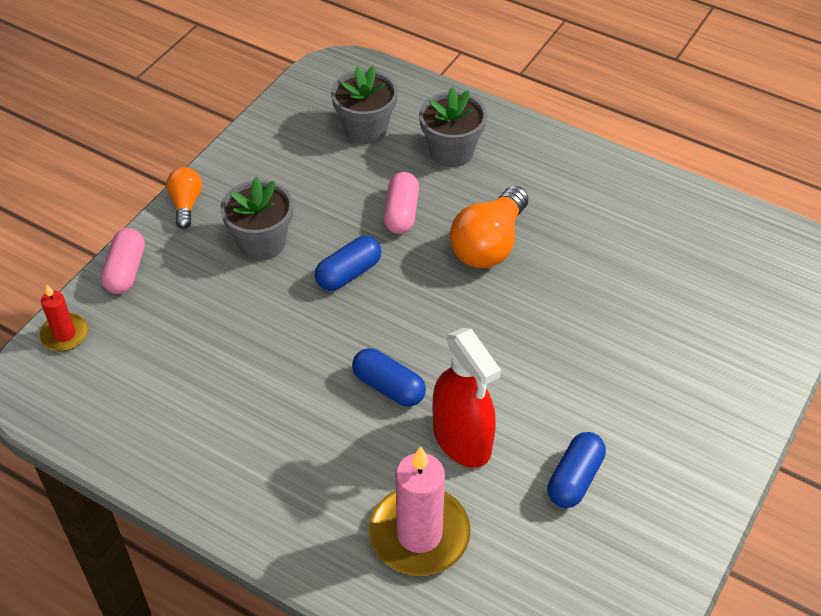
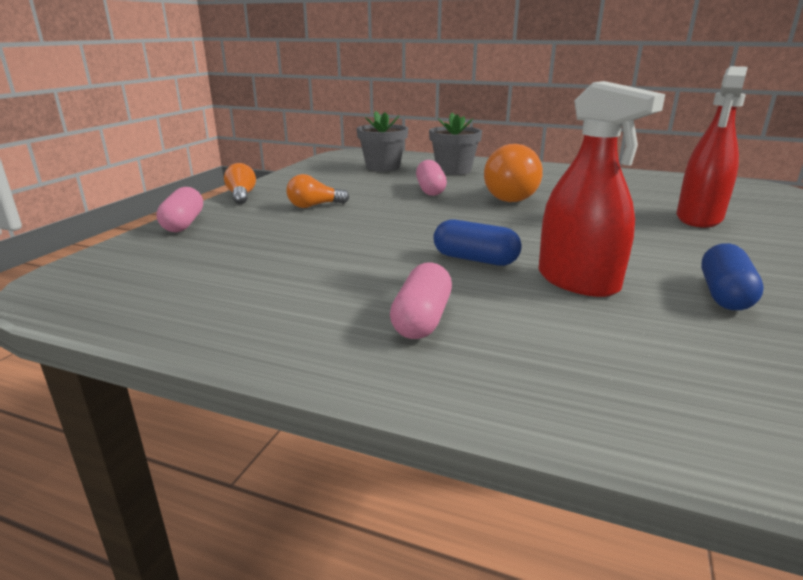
camera: 10 degrees left, 25 degrees down
(65, 334) = (111, 256): red candle -> none
(262, 243) = (314, 206): grey flower pot -> orange light bulb
(311, 476) = (422, 319): none -> pink capsule
(349, 273) = (400, 213): blue capsule -> none
(419, 534) = (590, 350): pink candle -> none
(663, 331) = (699, 218): none -> red spray bottle

